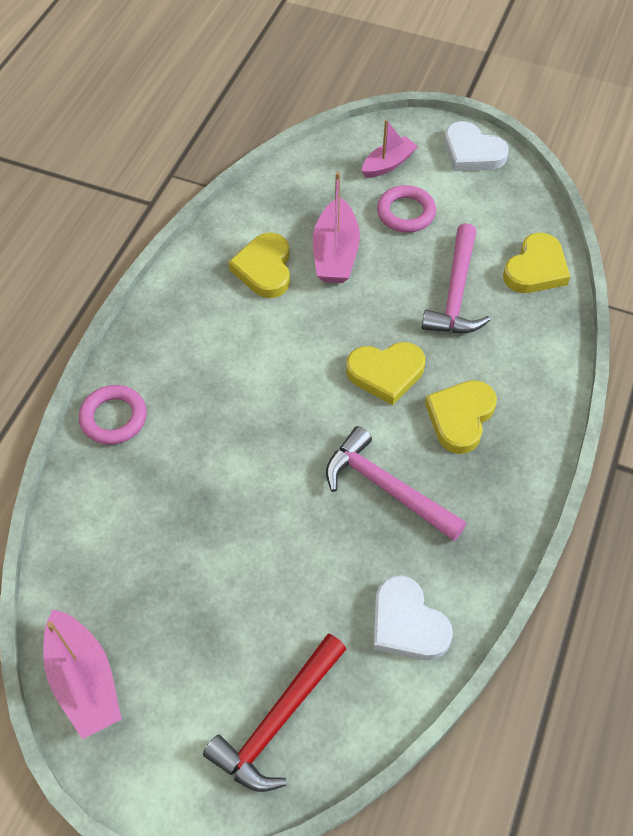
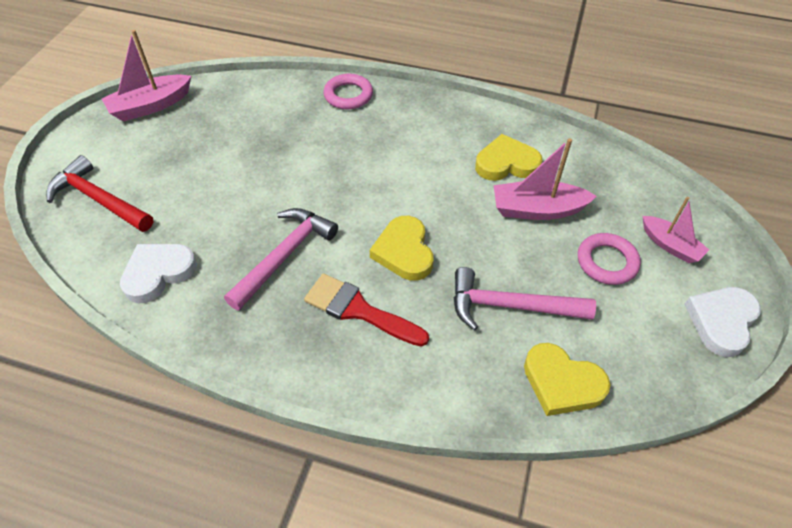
camera: 85 degrees right, 5 degrees down
(460, 417) = (358, 310): yellow heart -> red brush

